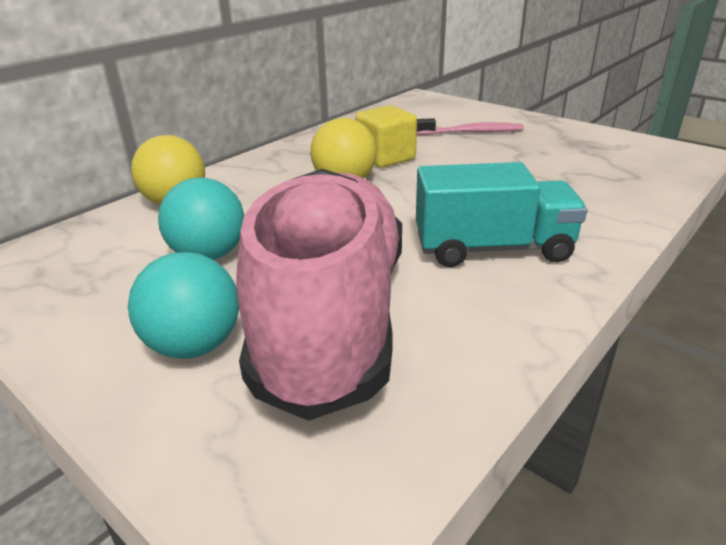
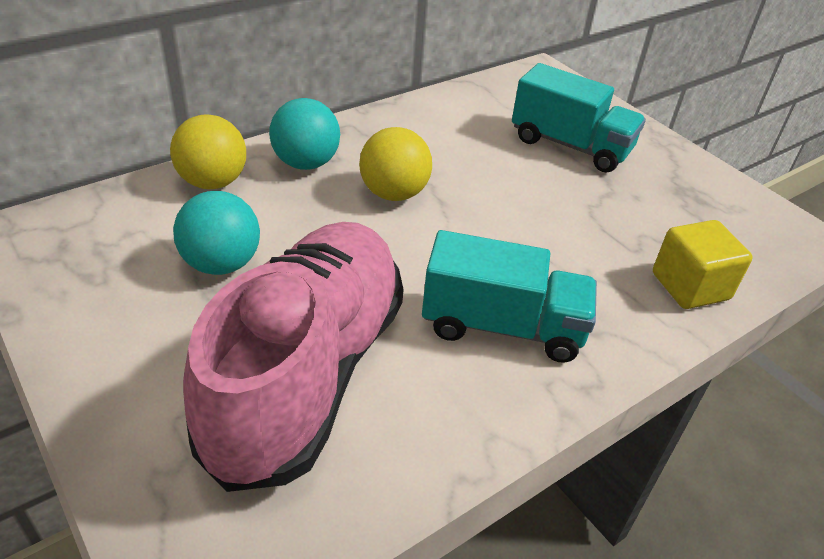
camera: 10 degrees right, 10 degrees up
(194, 345) = (173, 372): turquoise ball -> turquoise ball (306, 163)
(385, 158) = (454, 165): yellow cube -> yellow cube (690, 286)
(471, 132) = (570, 145): pink toothbrush -> turquoise truck

